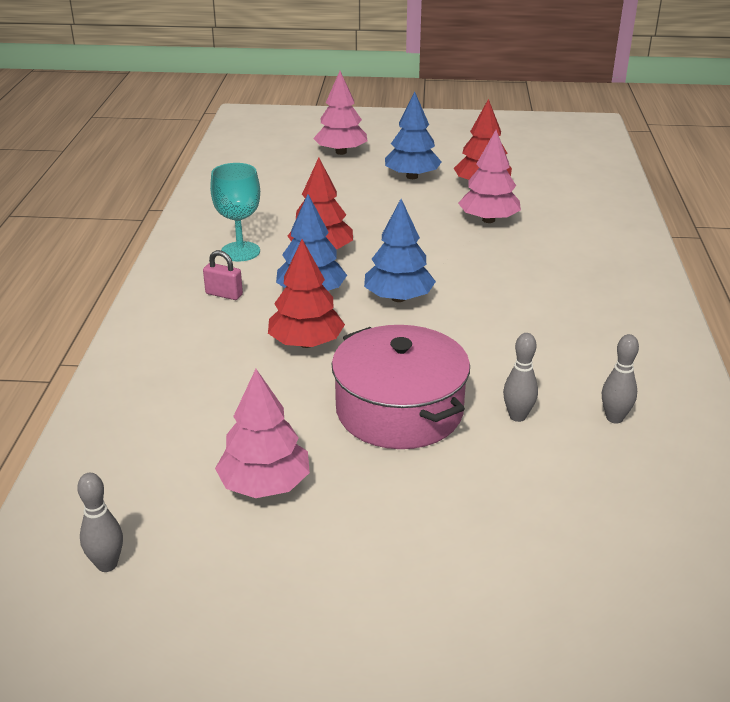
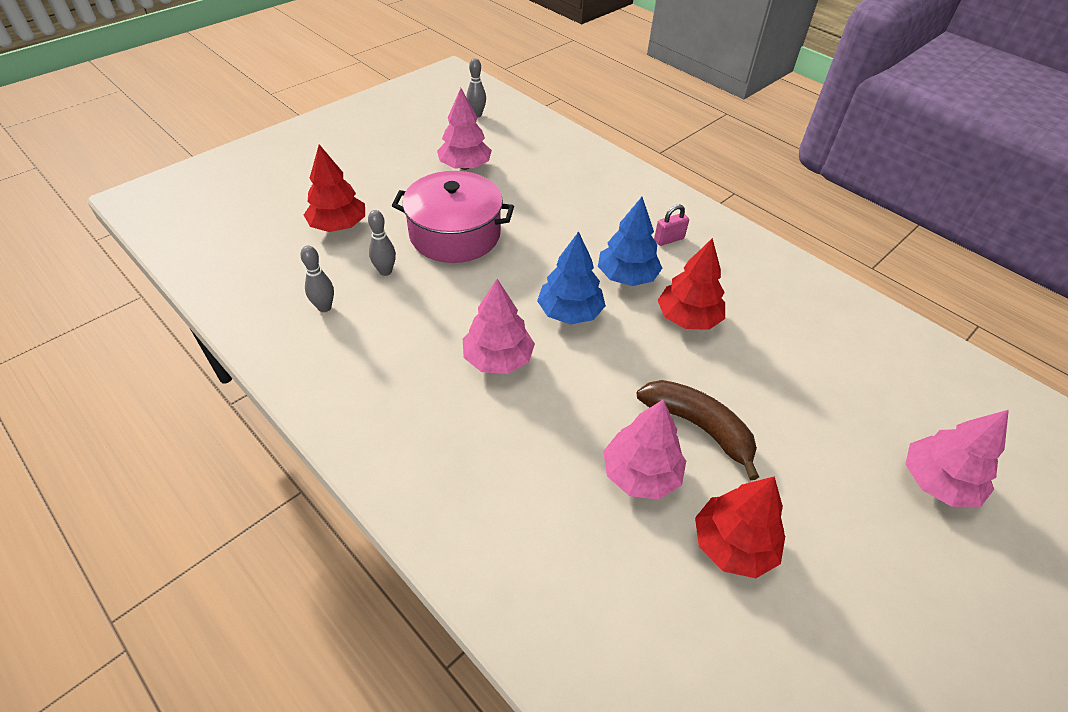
camera: 130 degrees right, 15 degrees up
(240, 251) = (730, 278): turquoise goblet -> none
(306, 343) = (565, 240): red tree -> red tree (338, 226)
(412, 176) = (809, 496): blue tree -> none
(420, 216) = (698, 427): none -> brown banana
(499, 303) = (498, 359): none -> pink tree

